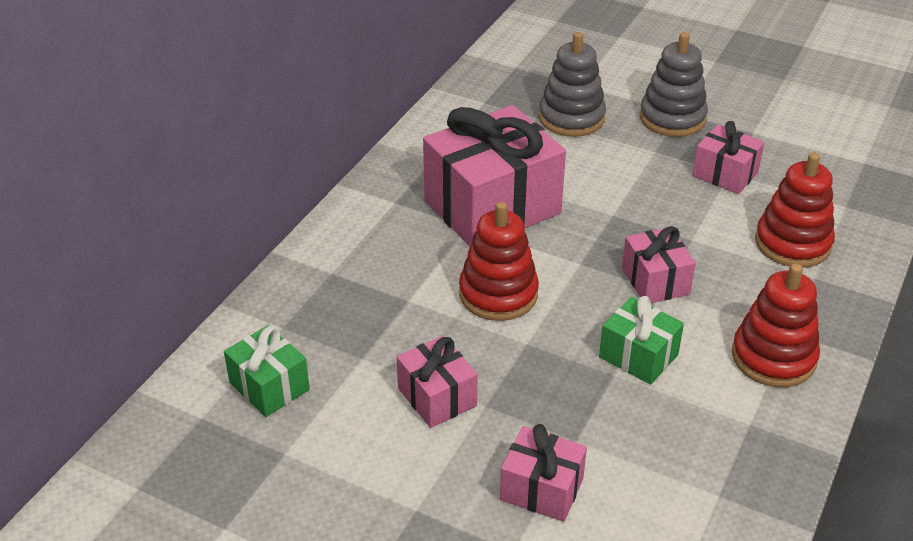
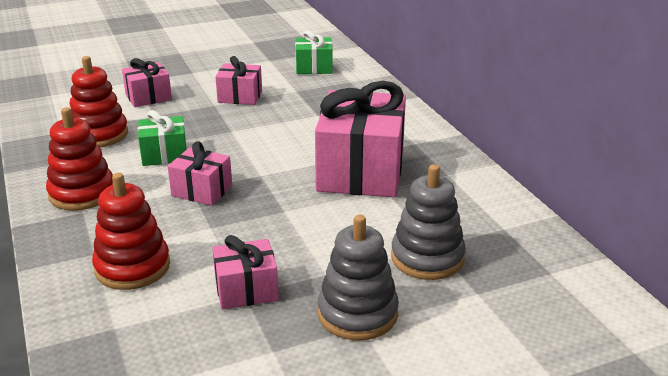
camera: 130 degrees right, 10 degrees down
(498, 294) = (279, 139): red stacking toy -> red stacking toy (99, 134)

